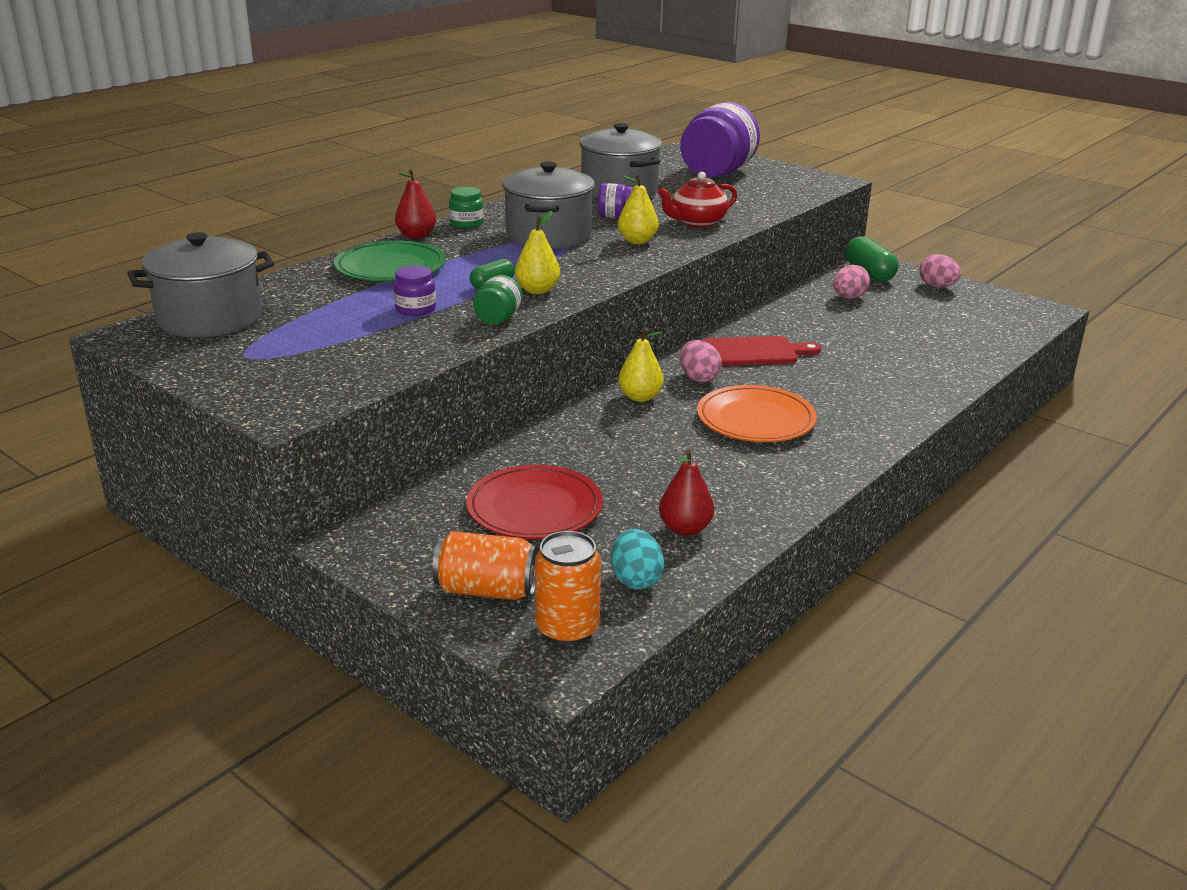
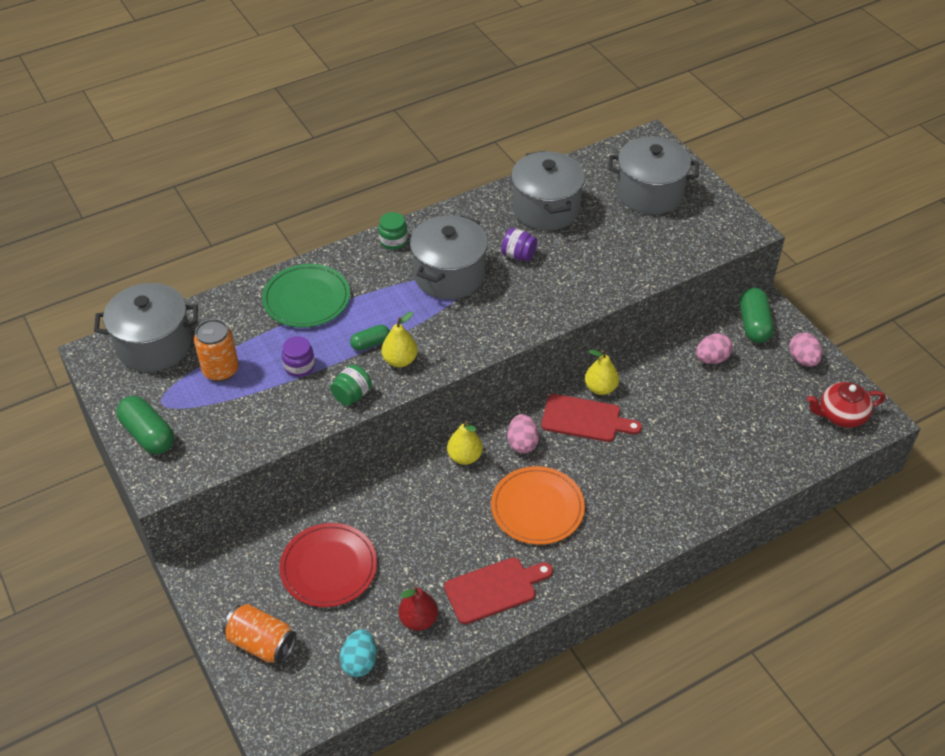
camera: 20 degrees right, 20 degrees up
(242, 381) = (148, 434): none -> green capsule
(416, 236) = (346, 253): red pear -> none
(567, 629) = (294, 696): orange can -> orange can (221, 370)
(637, 241) = (516, 300): yellow pear -> yellow pear (600, 388)
(697, 222) = (582, 279): red teapot -> red teapot (841, 415)
(717, 173) = (649, 193): purple jar -> grey pot
(758, 487) = (494, 589): none -> red cutting board

